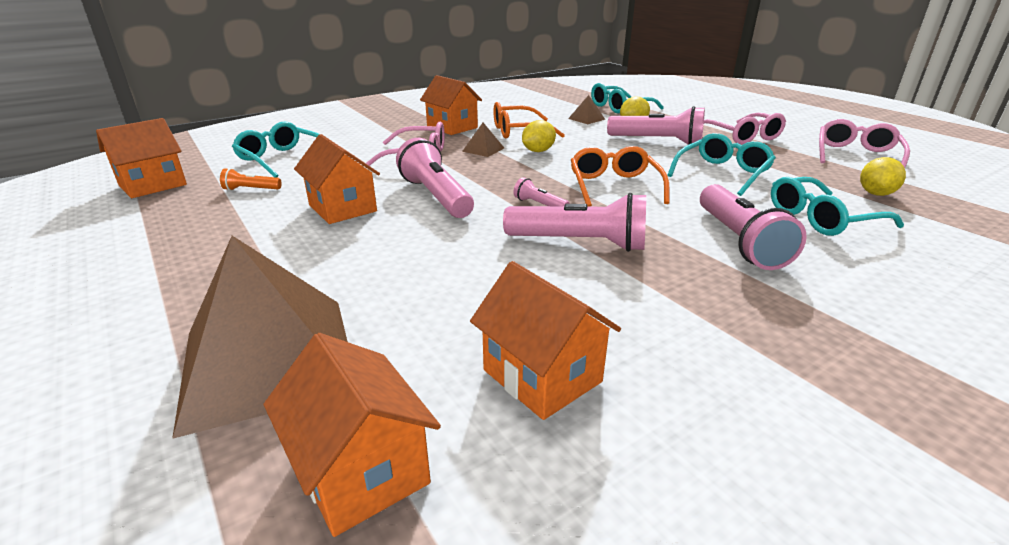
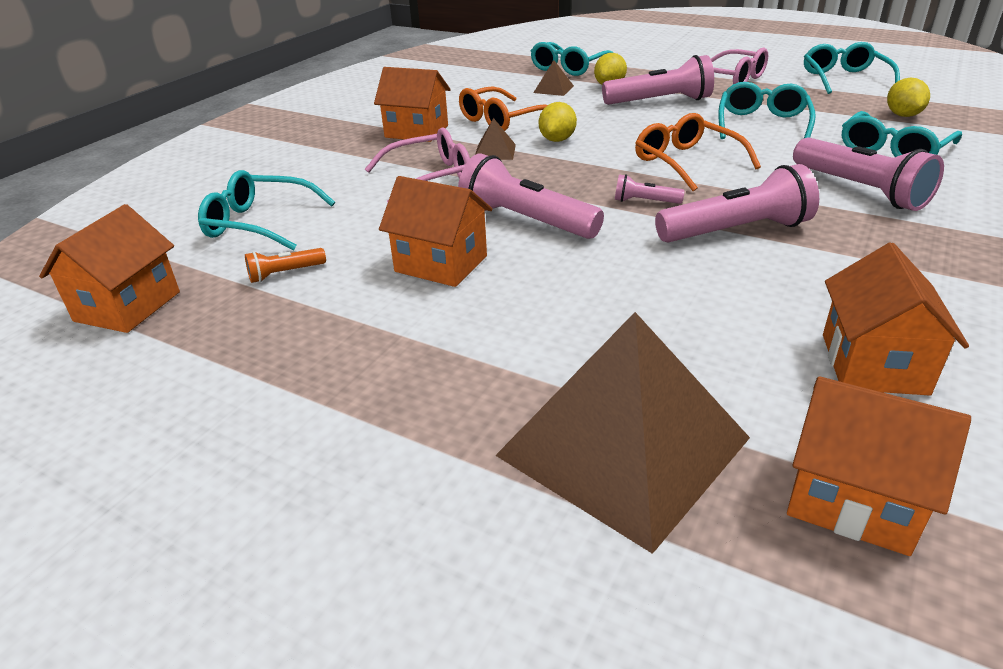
camera: 25 degrees left, 5 degrees up
(542, 375) = (873, 363): orange house -> orange house turned 75 degrees clockwise
(856, 155) = (844, 79): pink glasses -> turquoise glasses

